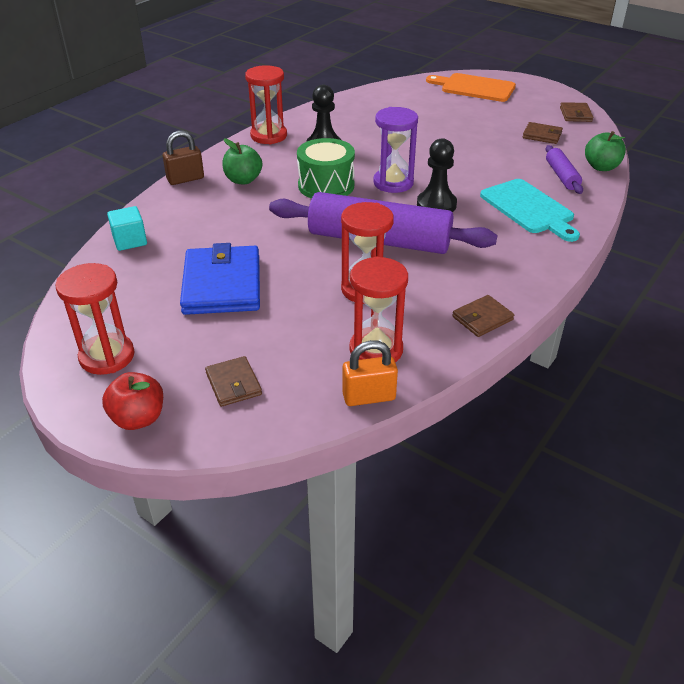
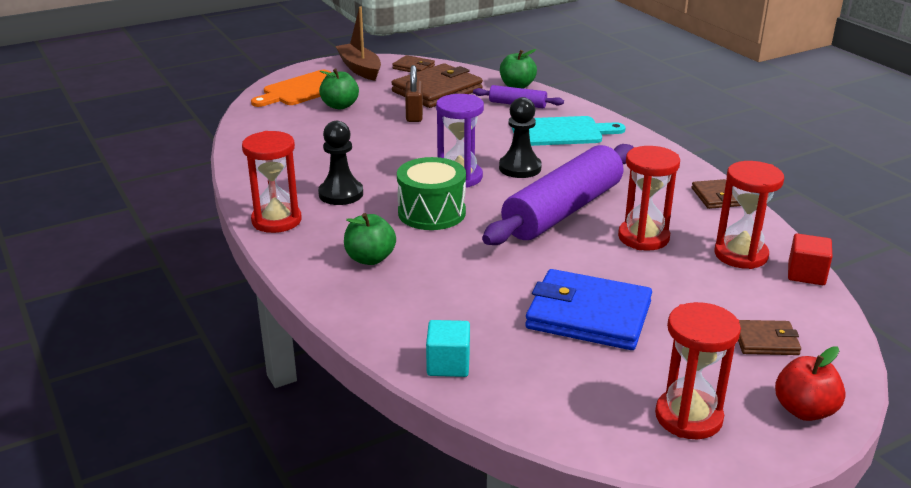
camera: 65 degrees left, 10 degrees down
(185, 179) = (328, 297): brown padlock -> brown padlock (414, 115)
(369, 397) = (806, 274): orange padlock -> red cube
(463, 107) = (340, 106): none -> green apple
(541, 96) = (360, 69): none -> brown boat
(542, 135) = (437, 90): brown wallet -> brown wallet, size x2.00

